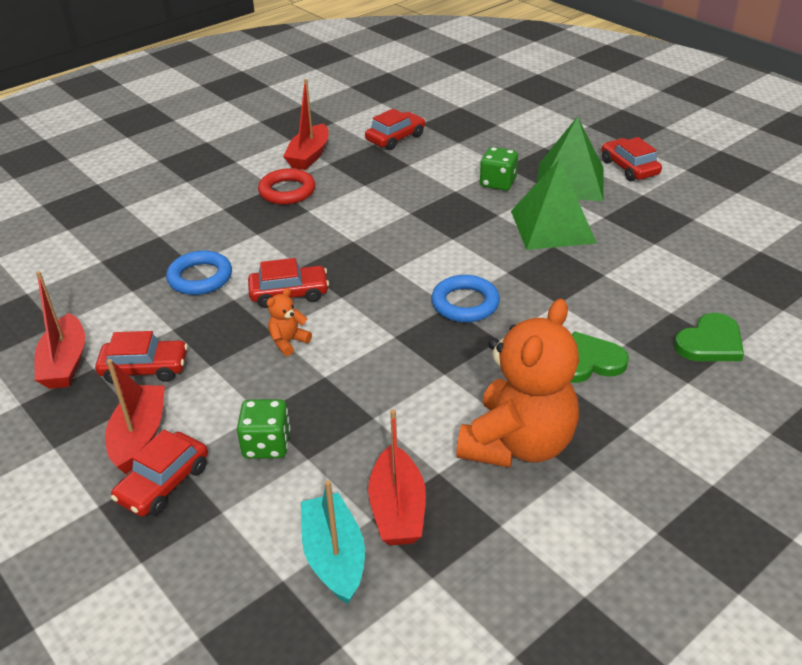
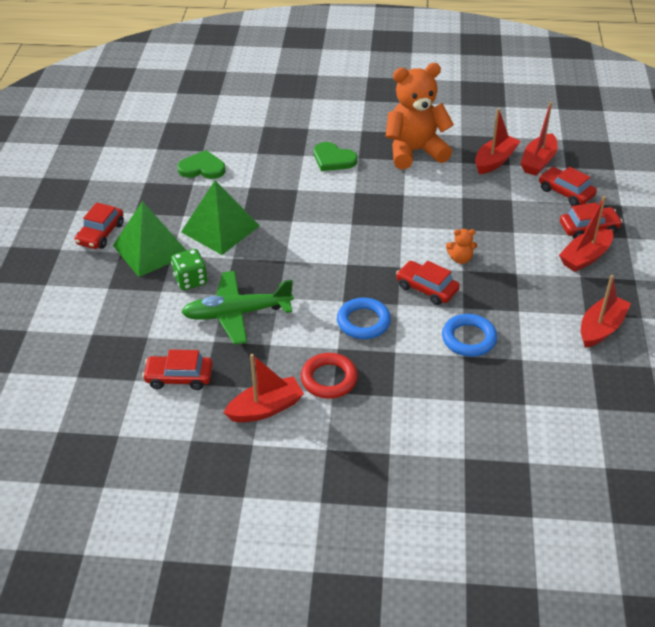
camera: 135 degrees left, 5 degrees up
(145, 368) = (555, 294): red car -> red car (565, 192)
(266, 445) = (525, 216): green dice -> none
(334, 557) = (538, 162): turquoise boat -> red boat
(423, 186) = (236, 313): none -> green plane
(465, 303) = (342, 219): blue ring -> blue ring (363, 322)
(710, 342) = (268, 133): green heart -> green heart (202, 168)

